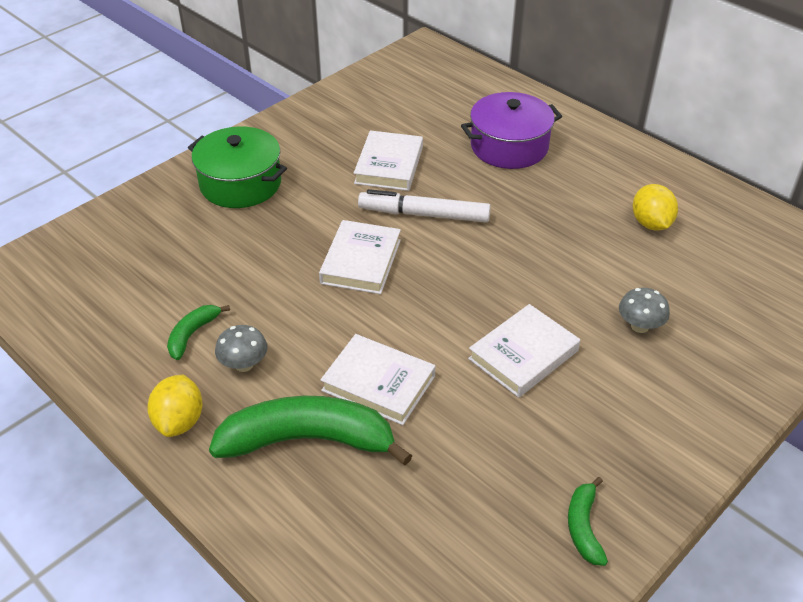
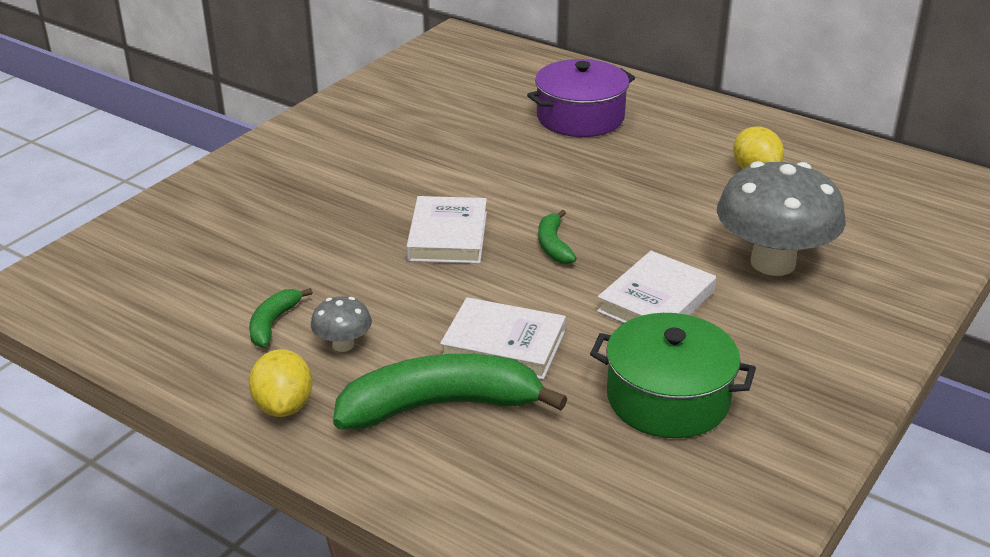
camera: 10 degrees left, 10 degrees down
(240, 183) = (285, 178): green pot -> green pot (668, 398)
(389, 165) = (451, 146): white book -> none
(424, 215) = (506, 187): white marker -> none
(584, 527) = (771, 446): green banana -> green banana (553, 245)
(639, 326) = (773, 263): grey mushroom -> grey mushroom, size x2.25

